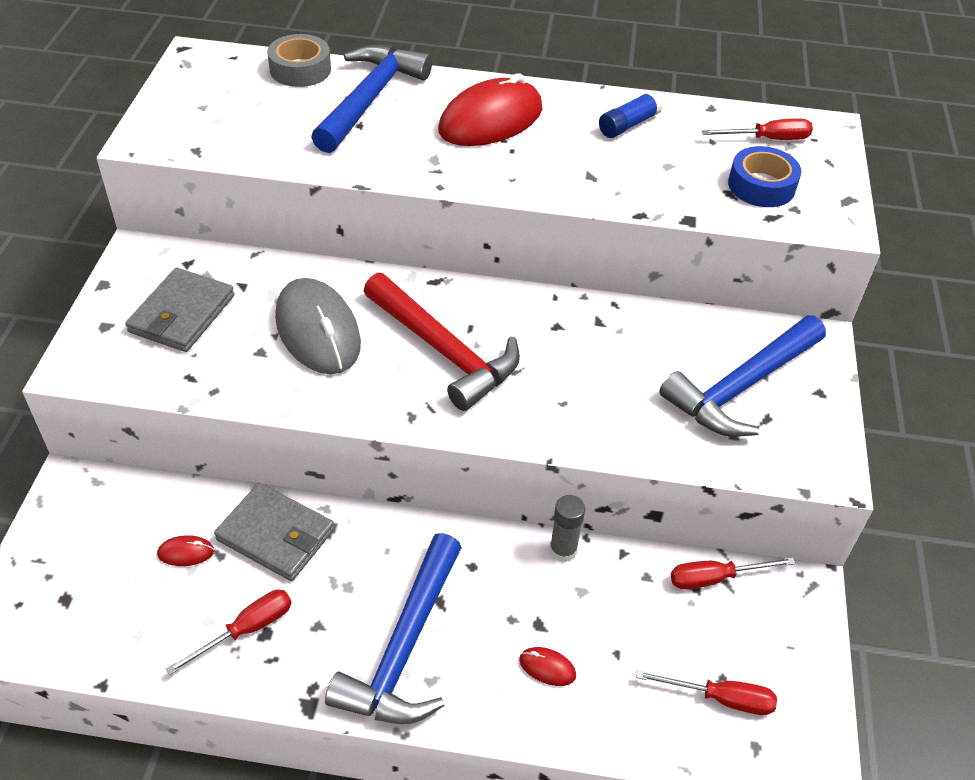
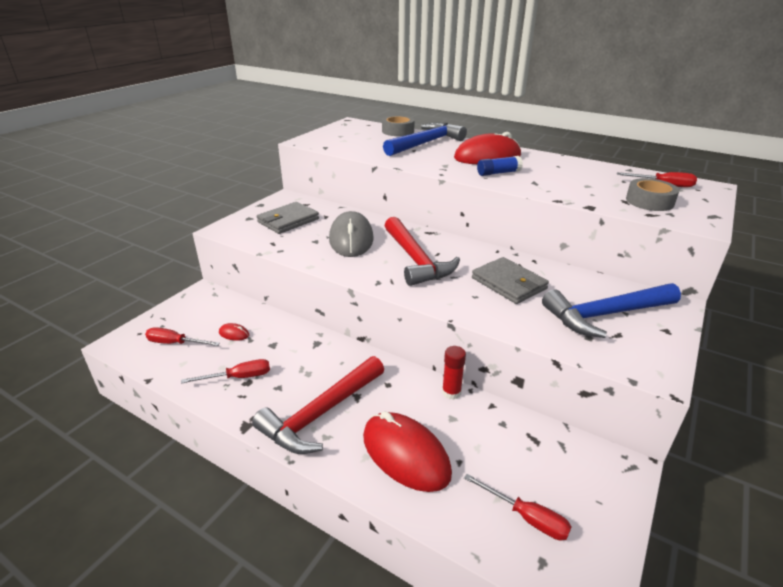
camera: 25 degrees right, 15 degrees down
(276, 535) = (285, 338): grey wallet -> grey wallet (509, 283)
(404, 648) = (320, 414): blue hammer -> red hammer
(547, 668) = (405, 454): red mouse -> red mouse, size x2.47
(563, 550) = (451, 392): grey glue stick -> red glue stick
(629, 124) = (571, 168): blue glue stick -> blue glue stick (498, 173)
(715, 578) = (554, 439): red screwdriver -> red screwdriver (175, 343)
(761, 186) = (649, 201): blue tape -> grey tape

